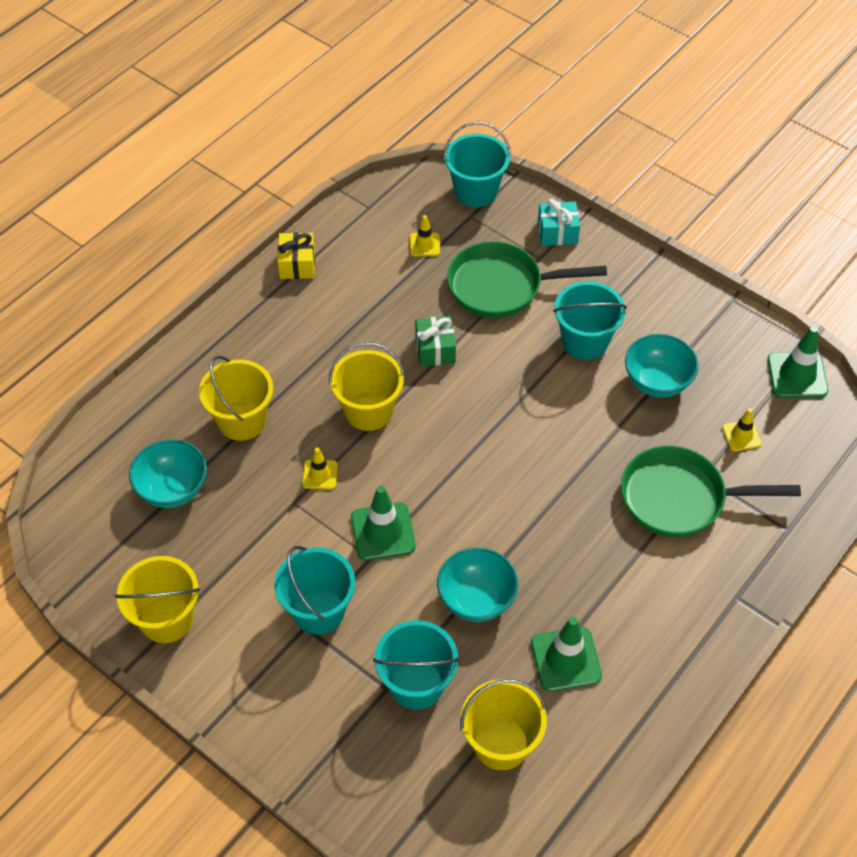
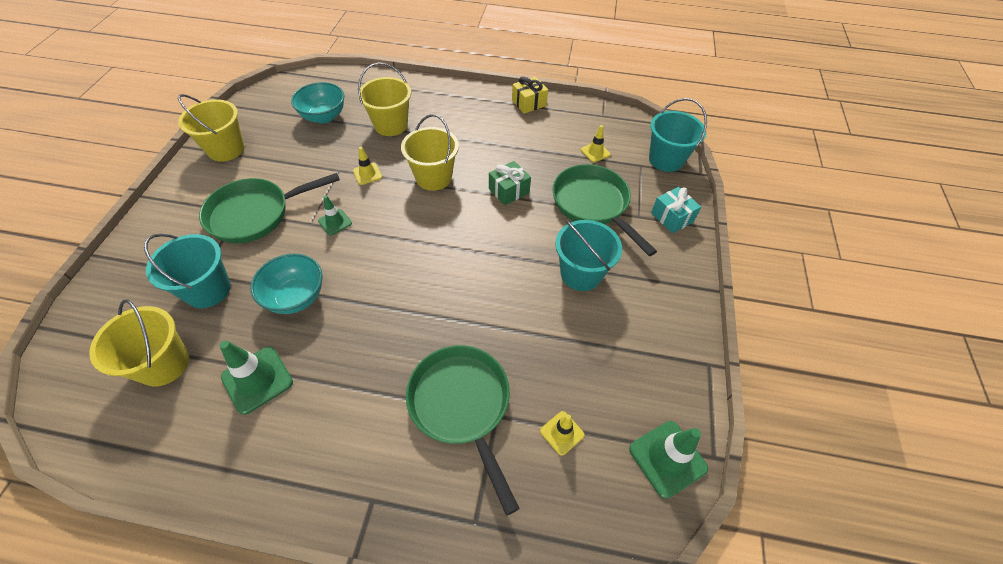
camera: 60 degrees right, 0 degrees up
(318, 610) = (255, 214): turquoise bucket -> green pan
(383, 532) = (335, 222): green traffic cone -> green traffic cone, size x0.59
(657, 382) = (576, 340): turquoise bowl -> none

